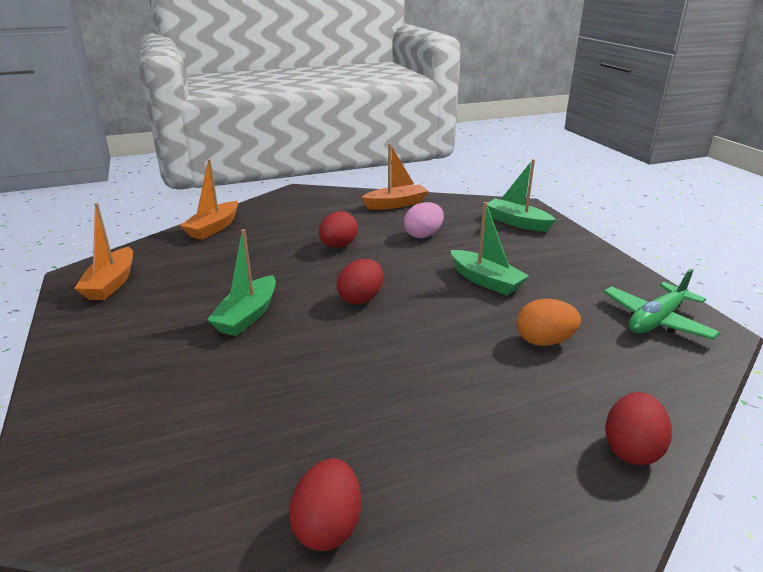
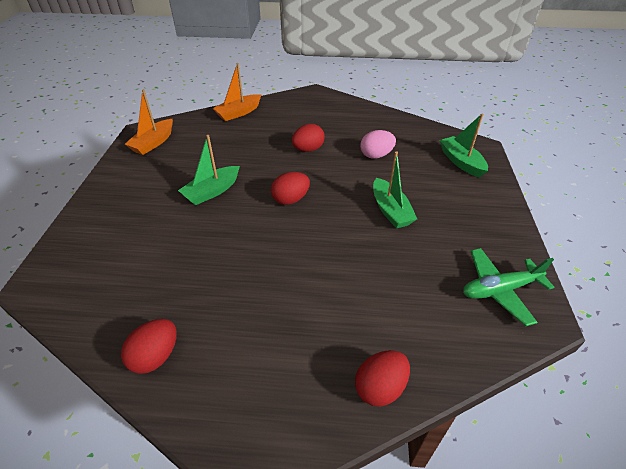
camera: 25 degrees right, 15 degrees up
(396, 204) = (377, 121): orange boat -> none
(544, 341) = (391, 277): orange egg -> none

